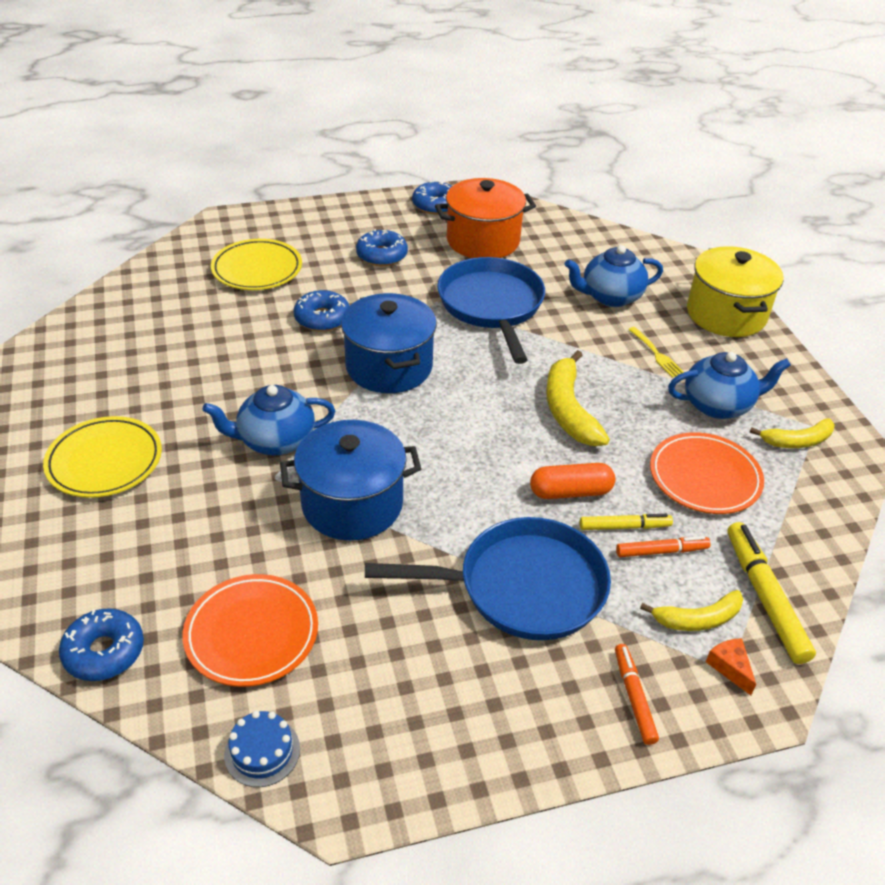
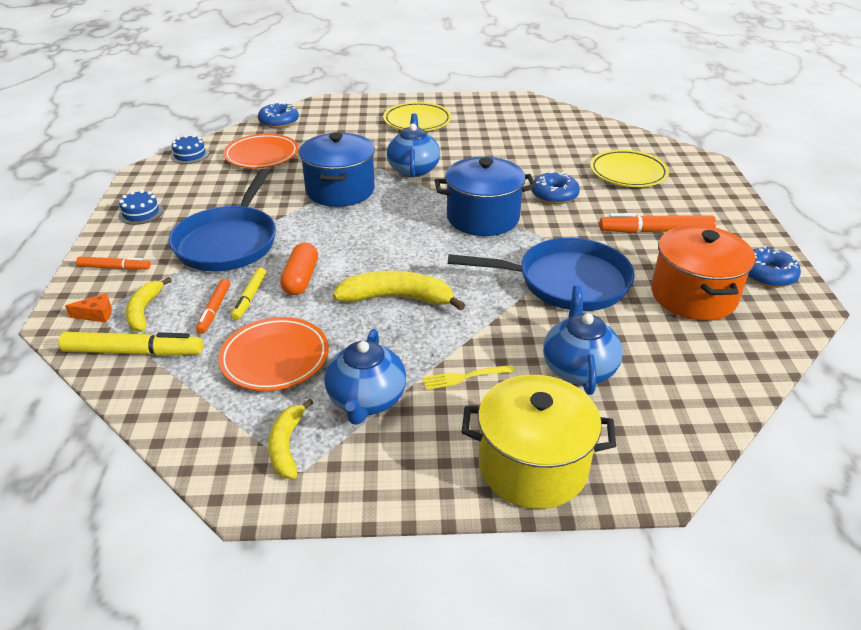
camera: 105 degrees right, 5 degrees down
(382, 255) = (656, 231): blue donut -> orange marker
(484, 735) = (141, 213): none -> blue cake

